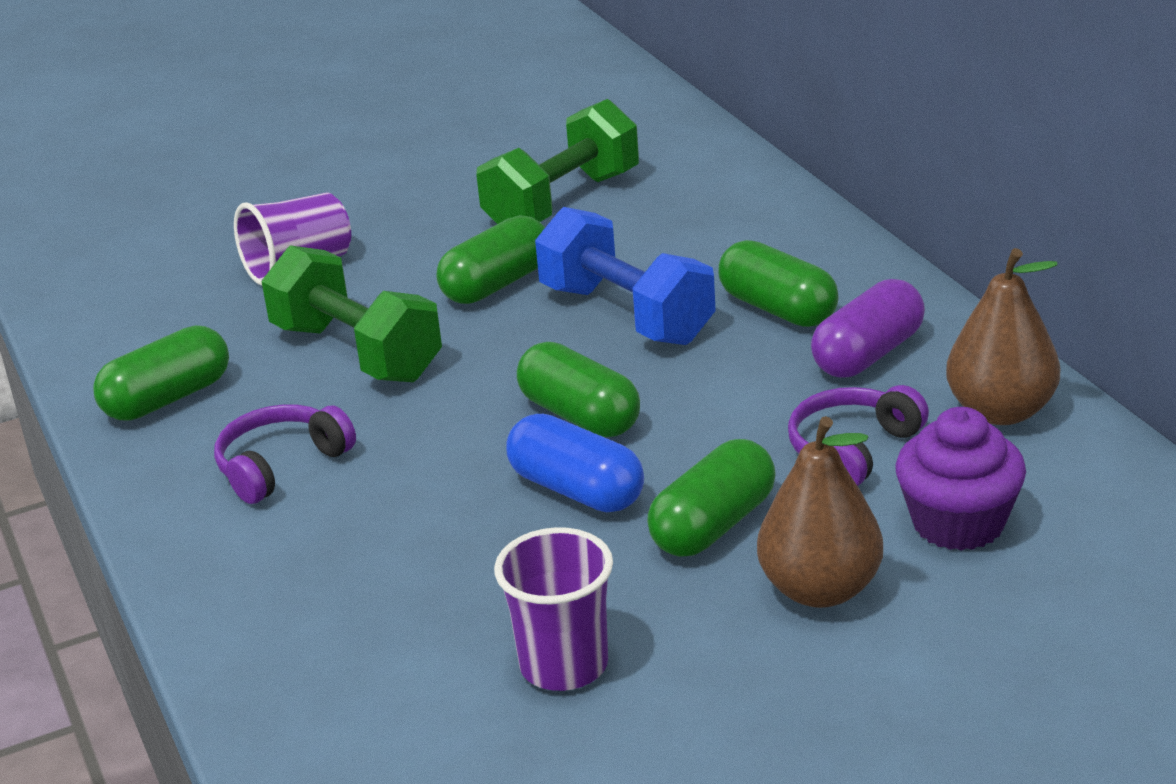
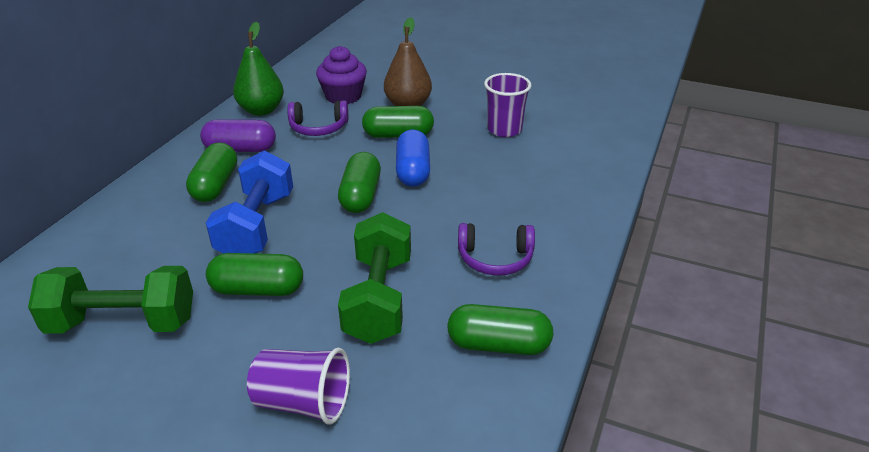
camera: 135 degrees left, 5 degrees up
(1000, 411) = (261, 110): brown pear -> green pear

